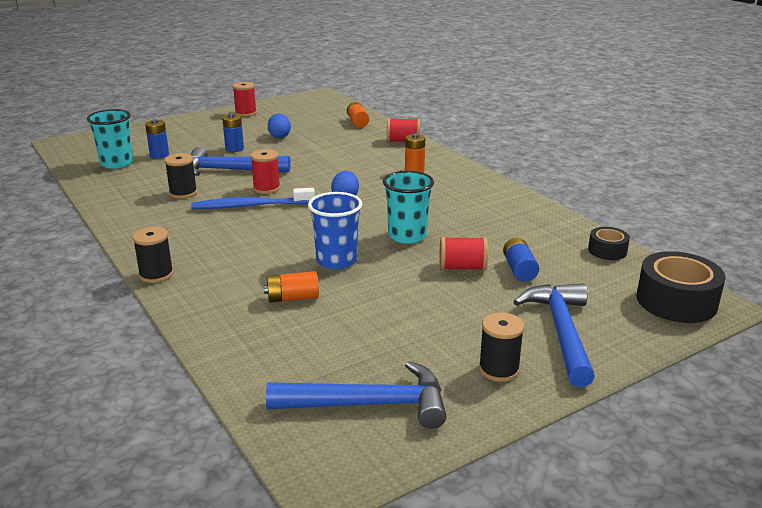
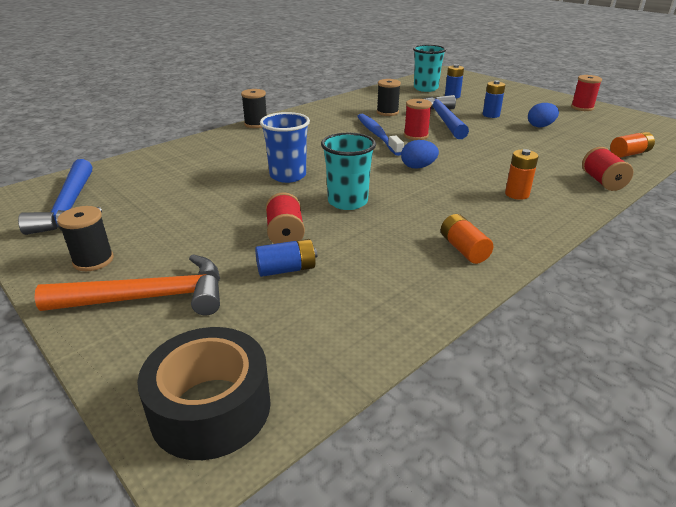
camera: 80 degrees right, 5 degrees up
(292, 298) = (224, 167): orange battery -> orange battery (463, 249)
(561, 332) = (149, 298): blue hammer -> orange hammer
(607, 250) = (356, 344): black tape -> none

